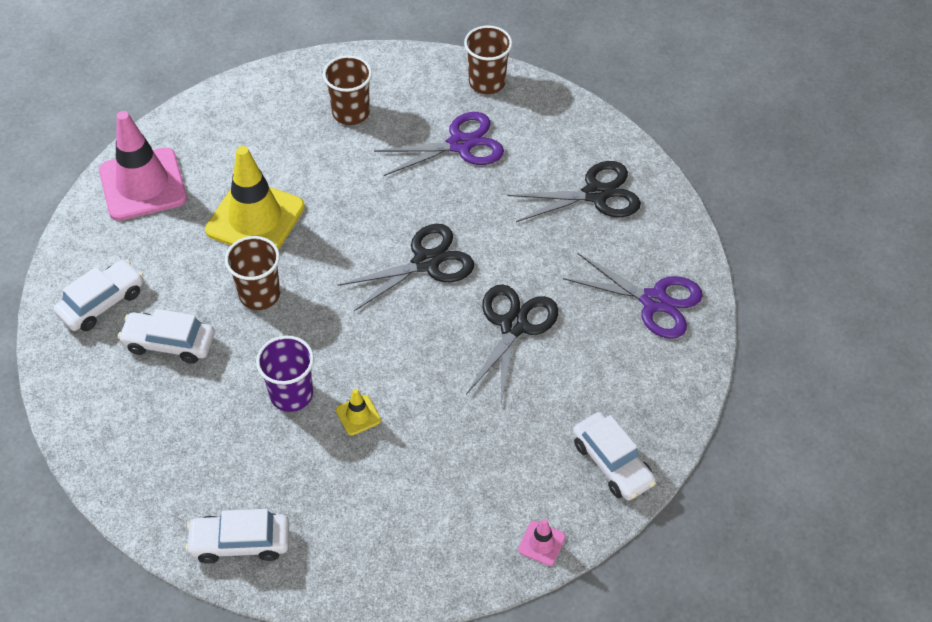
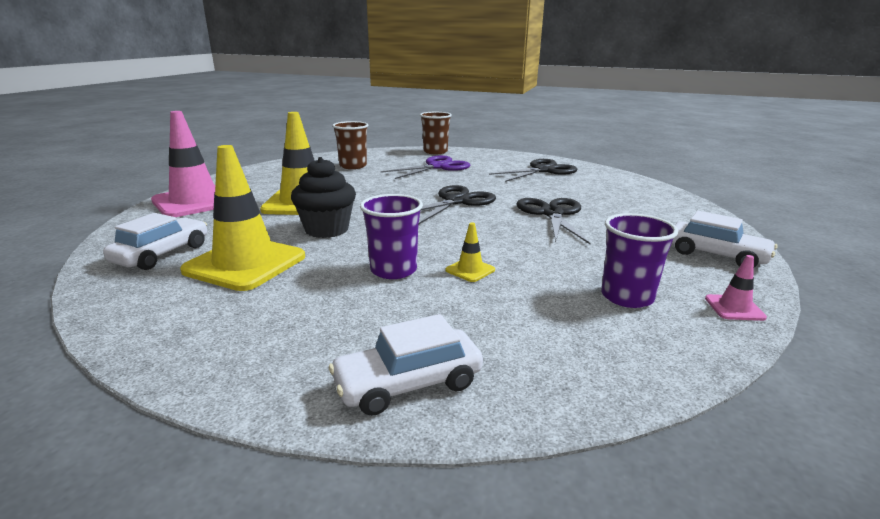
camera: 20 degrees left, 30 degrees down
(169, 343) = (245, 264): white car -> yellow traffic cone
(259, 294) = (327, 230): brown cup -> black cupcake
(465, 499) = (627, 297): none -> purple cup
(654, 301) = (633, 194): purple scissors -> none

